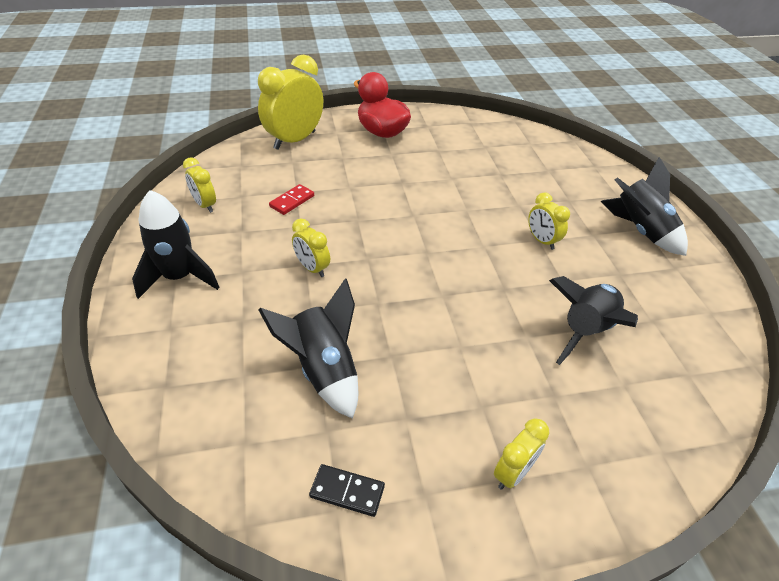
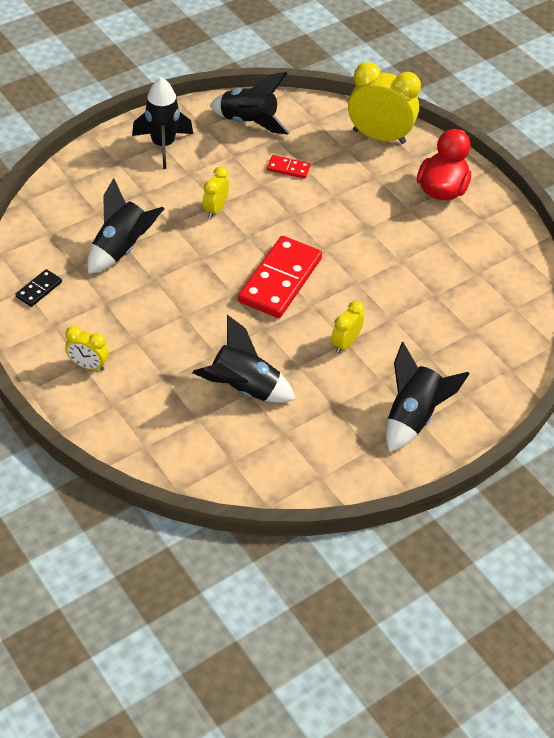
camera: 65 degrees right, 5 degrees up
(205, 205) = (248, 122): yellow clock -> black rocket
(347, 491) = (39, 289): black domino -> black domino turned 45 degrees clockwise
(441, 255) = (280, 280): none -> red domino

